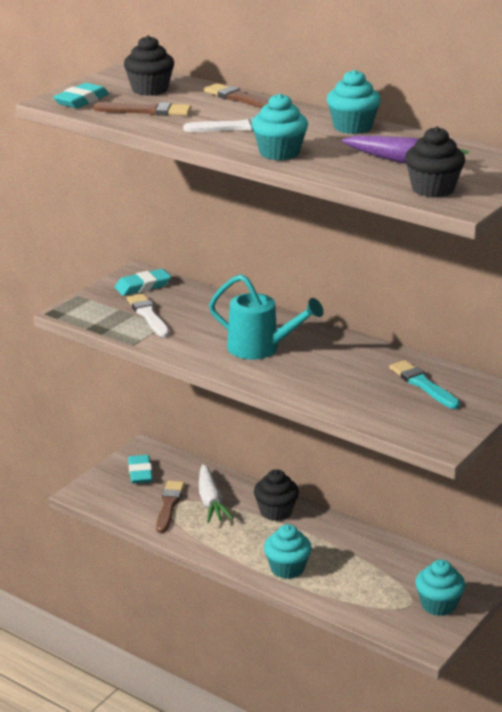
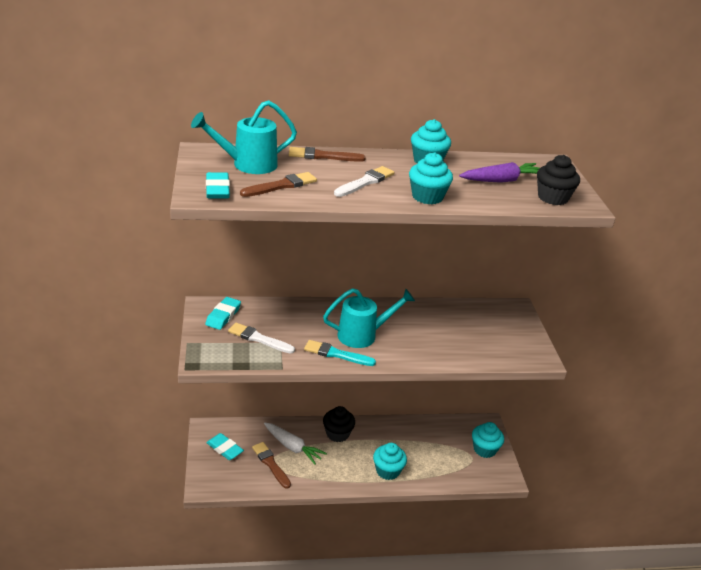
camera: 45 degrees left, 5 degrees up
(150, 90) = (248, 164): black cupcake -> turquoise watering can
(422, 384) = (478, 321): turquoise brush -> turquoise brush (336, 354)

